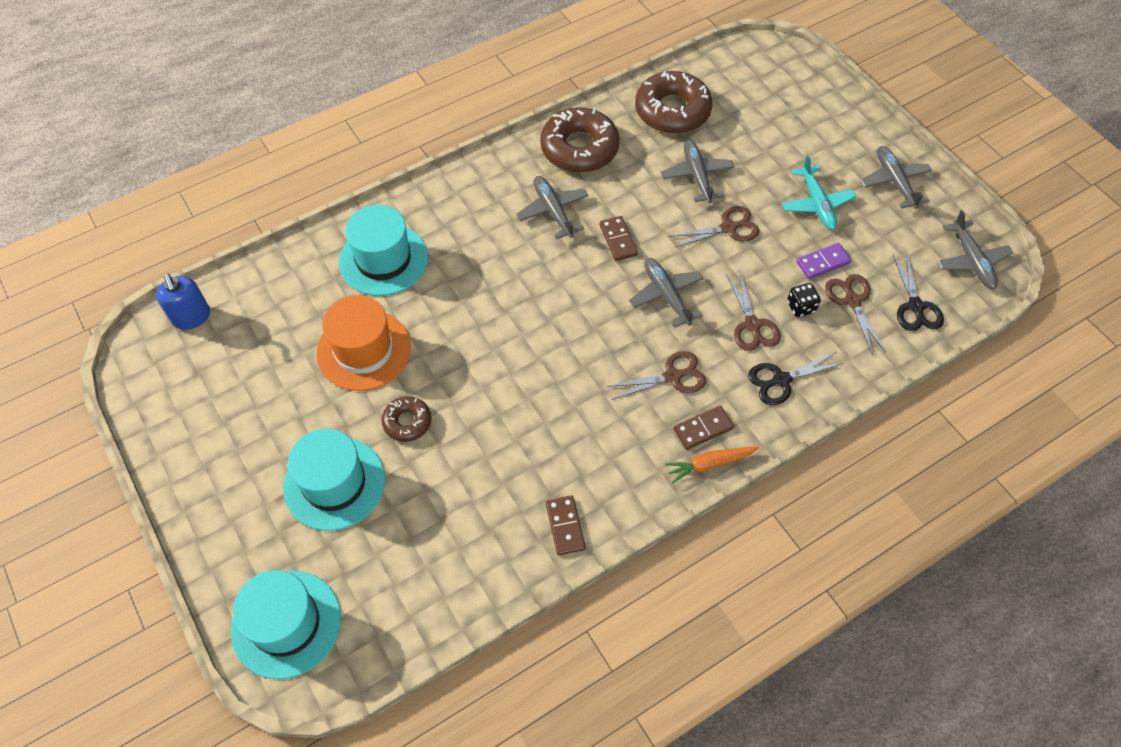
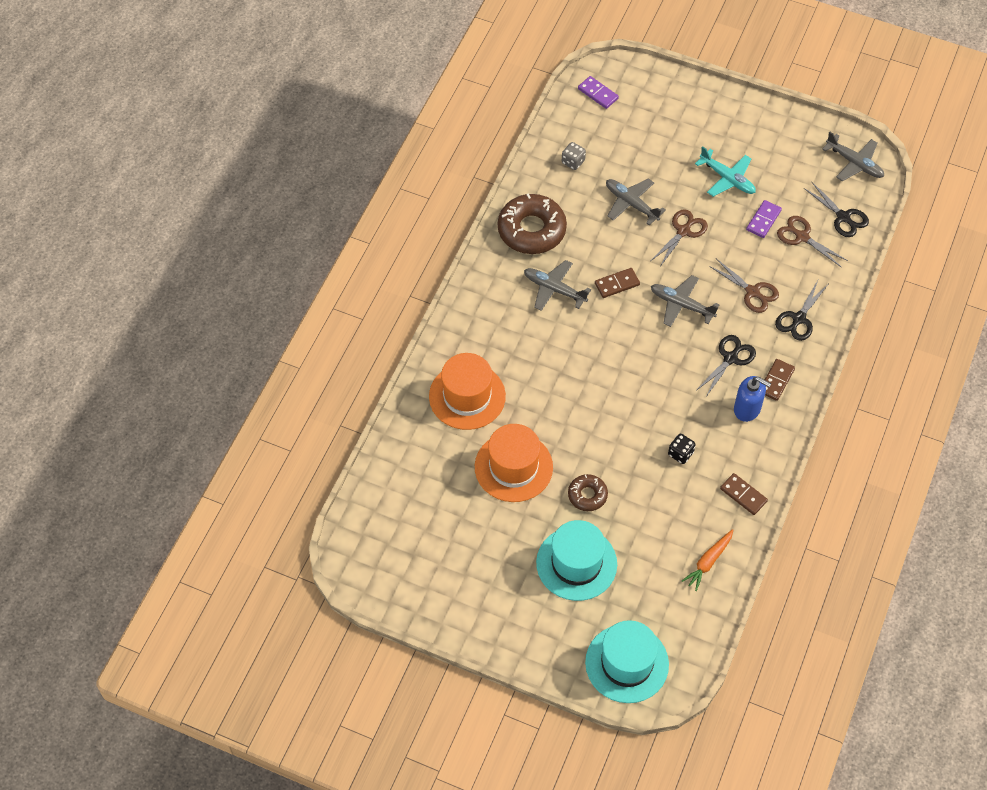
camera: 35 degrees left, 0 degrees up
(191, 317) = (369, 521): blue soap dispenser -> blue soap dispenser (747, 409)
(383, 259) = (467, 396): turquoise hat -> orange hat
(618, 240) = (617, 284): brown domino -> brown domino turned 60 degrees counterclockwise
(672, 111) = (573, 162): brown donut -> grey dice
(672, 376) = (730, 358): brown scissors -> black scissors
(709, 464) = (798, 401): orange carrot -> orange carrot (708, 562)
(748, 66) = (598, 94): none -> purple domino
(801, 307) = (773, 260): black dice -> black dice (680, 453)
(894, 182) = (765, 132): grey plane -> none

